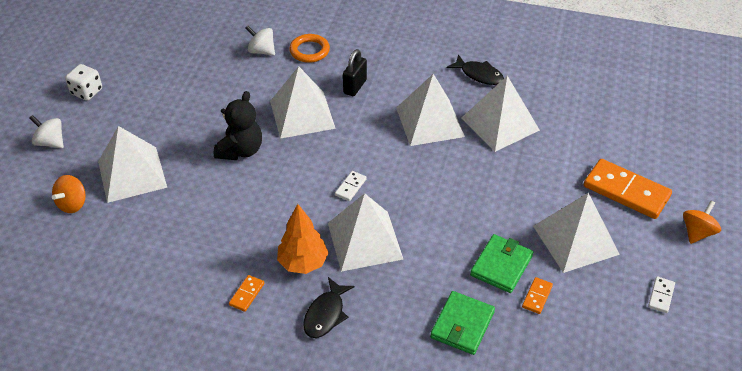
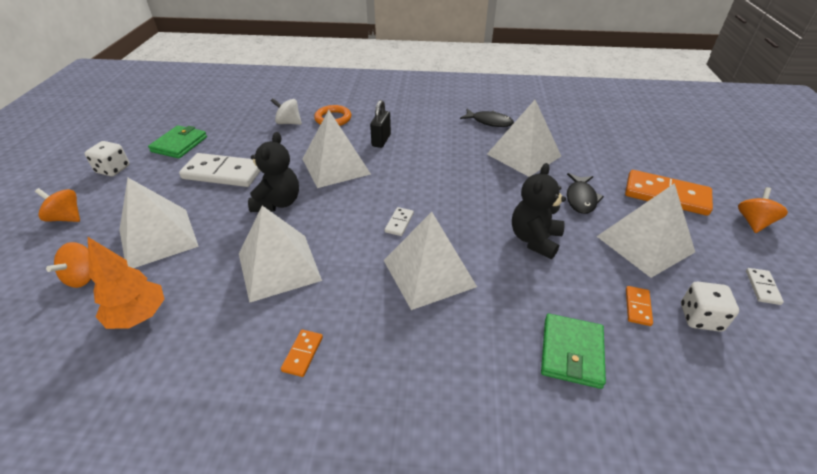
camera: 10 degrees left, 5 degrees down
(51, 142) = (66, 218): white spinning top -> orange spinning top
(191, 109) = (223, 173): none -> white domino
(303, 263) = (365, 306): orange tree -> orange tree (139, 316)
(326, 314) = (406, 364): black fish -> black fish (581, 198)
(430, 122) = (459, 160): white pyramid -> white pyramid (279, 266)
(472, 221) = (534, 239): none -> black teddy bear
(501, 265) = (584, 279): green wallet -> green wallet (179, 144)
(587, 313) = (700, 318): none -> white dice

